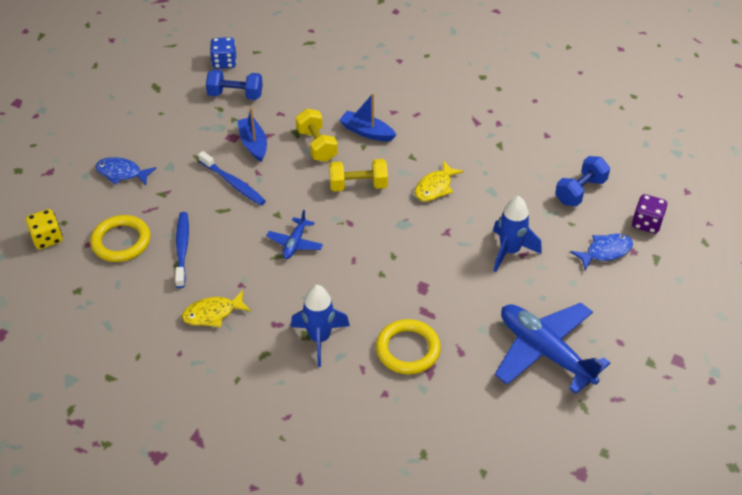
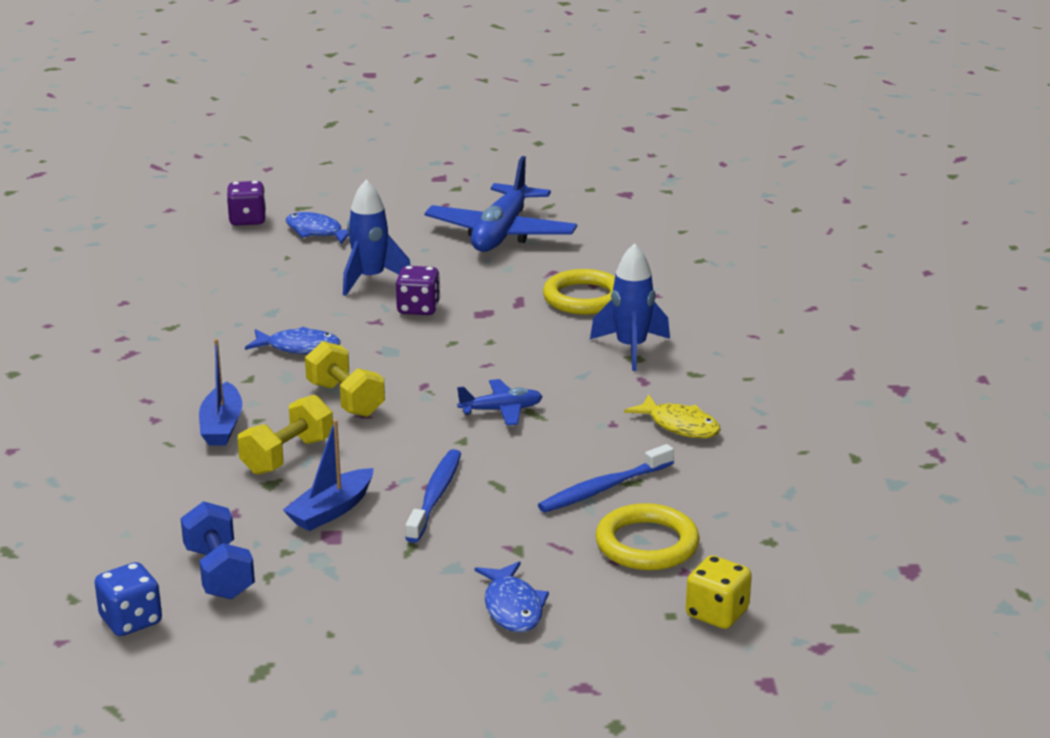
camera: 120 degrees left, 20 degrees down
(435, 187) = (299, 347): yellow fish -> blue fish
(450, 258) = (418, 308): none -> purple dice
(580, 191) = (223, 262): blue dumbbell -> none

